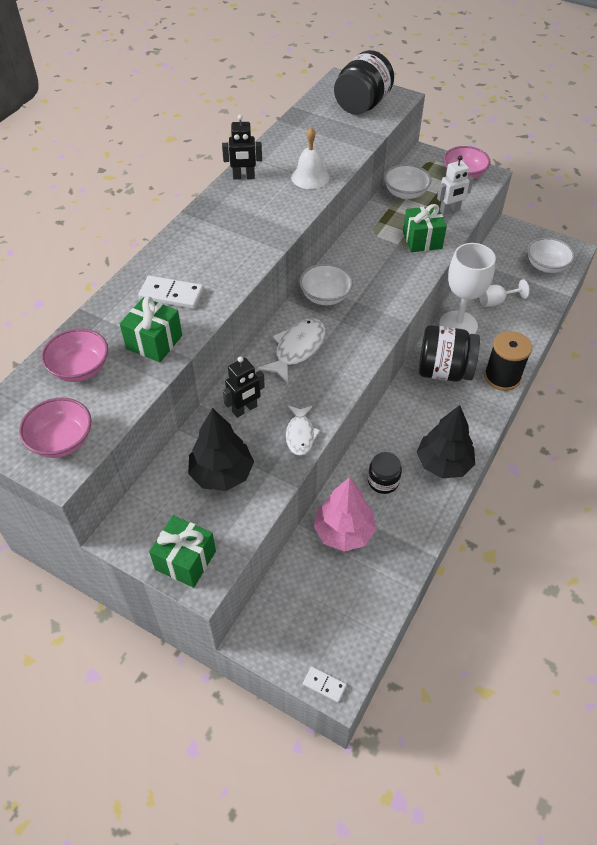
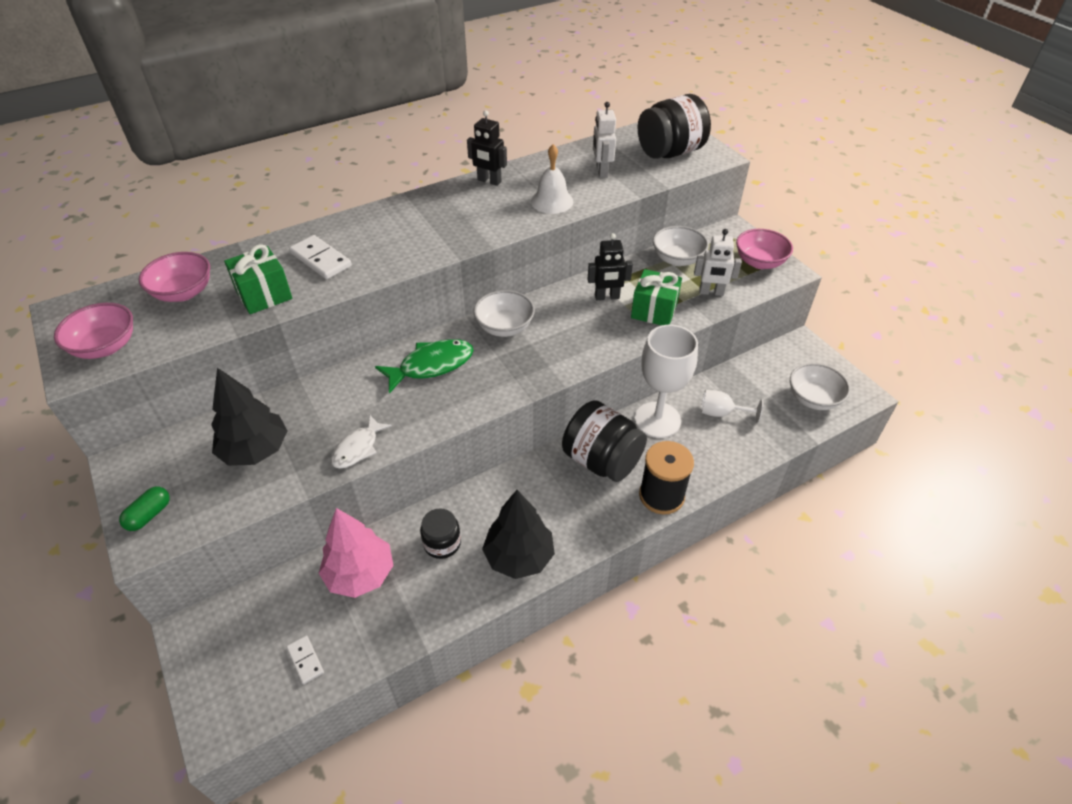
camera: 30 degrees right, 5 degrees down
(185, 560) = (149, 515): green gift -> green capsule
(245, 409) = (331, 401): black robot -> black robot (607, 297)
(297, 349) = (431, 366): white fish -> green fish
(324, 685) = (206, 720): white domino -> white domino (305, 660)
(325, 139) = (601, 172): none -> white robot

